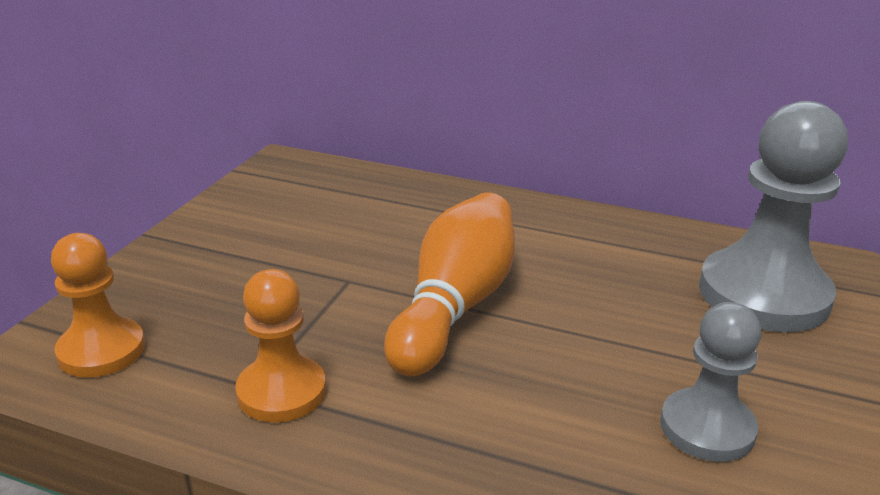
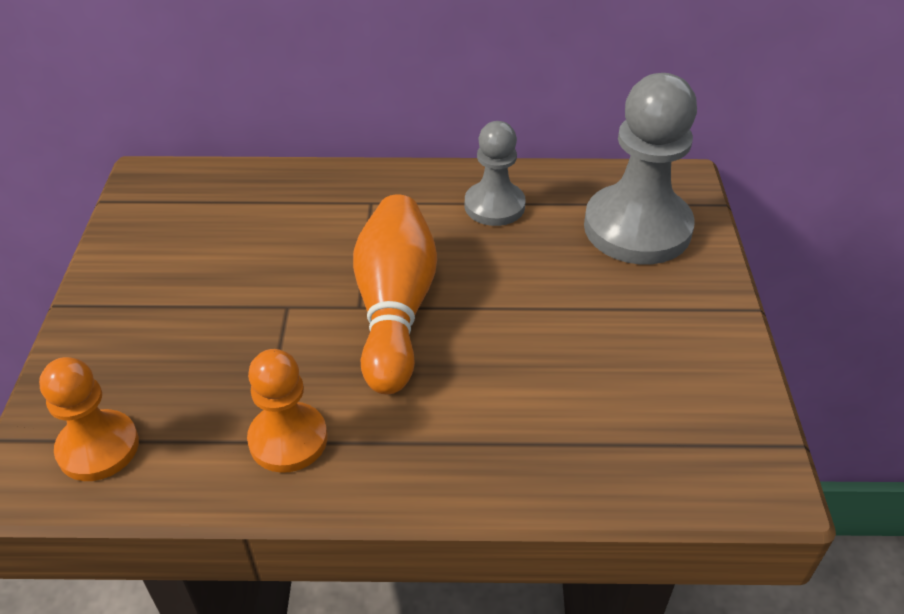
camera: 20 degrees left, 15 degrees up
(707, 428) = (633, 370): grey pawn -> grey pawn (494, 206)

